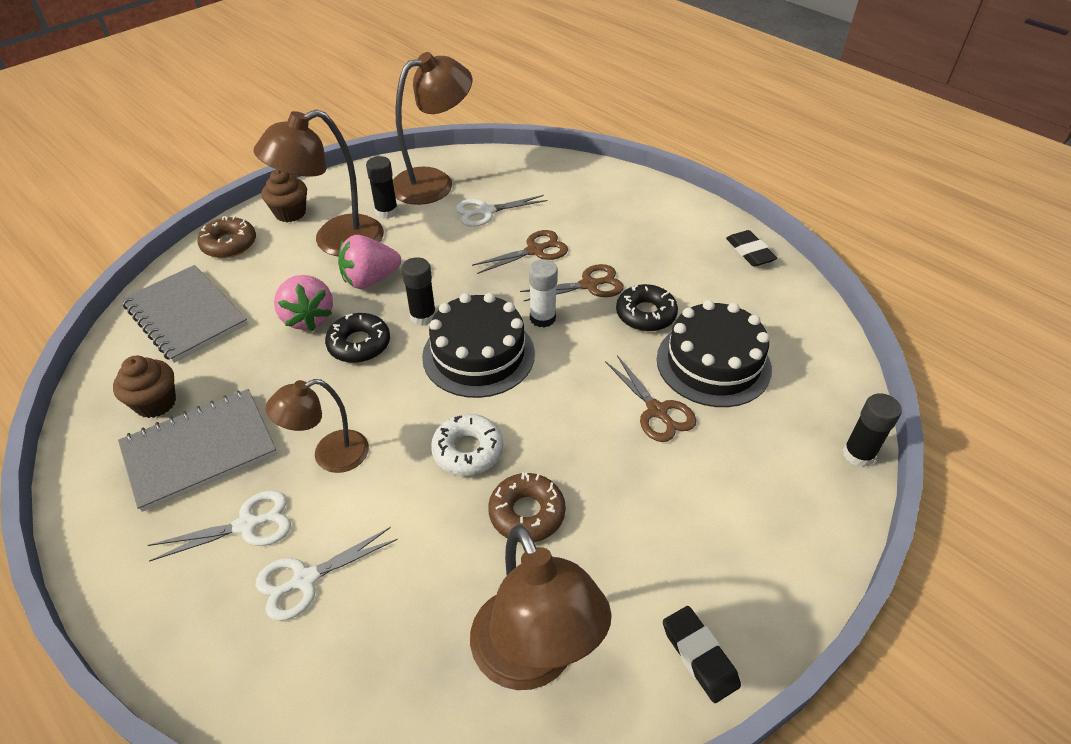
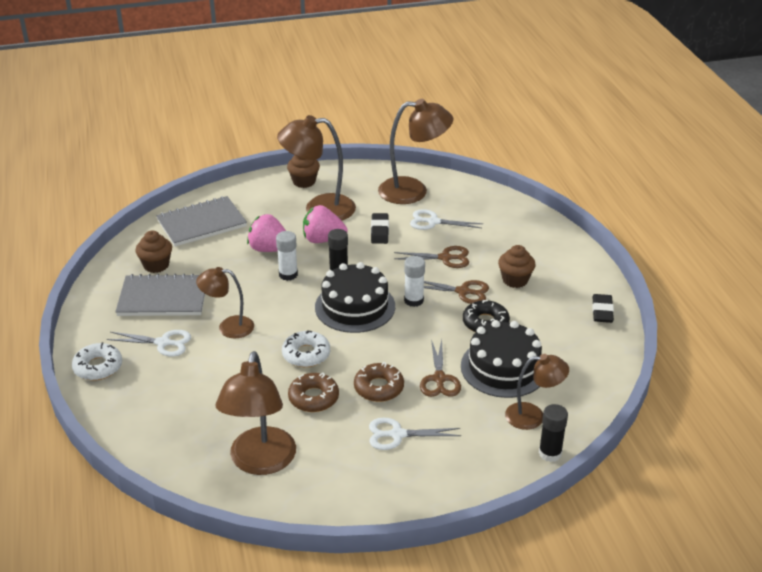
camera: 30 degrees right, 10 degrees down
(163, 618) = (98, 367): none -> white donut
(185, 315) = (201, 223): grey notebook -> grey notebook turned 75 degrees clockwise
(229, 244) = (253, 189): brown donut -> brown donut (379, 388)
(305, 580) = (174, 379): white scissors -> white scissors (397, 434)
(308, 318) = (269, 249): pink strawberry -> pink strawberry turned 105 degrees clockwise
(359, 344) = (288, 274): black donut -> white glue stick
(386, 212) = (366, 200): black glue stick -> none
(632, 249) = (515, 280): none -> brown cupcake
(699, 656) = (350, 500): black eraser -> black eraser (379, 231)
(798, 413) = (533, 416): none -> brown lamp

